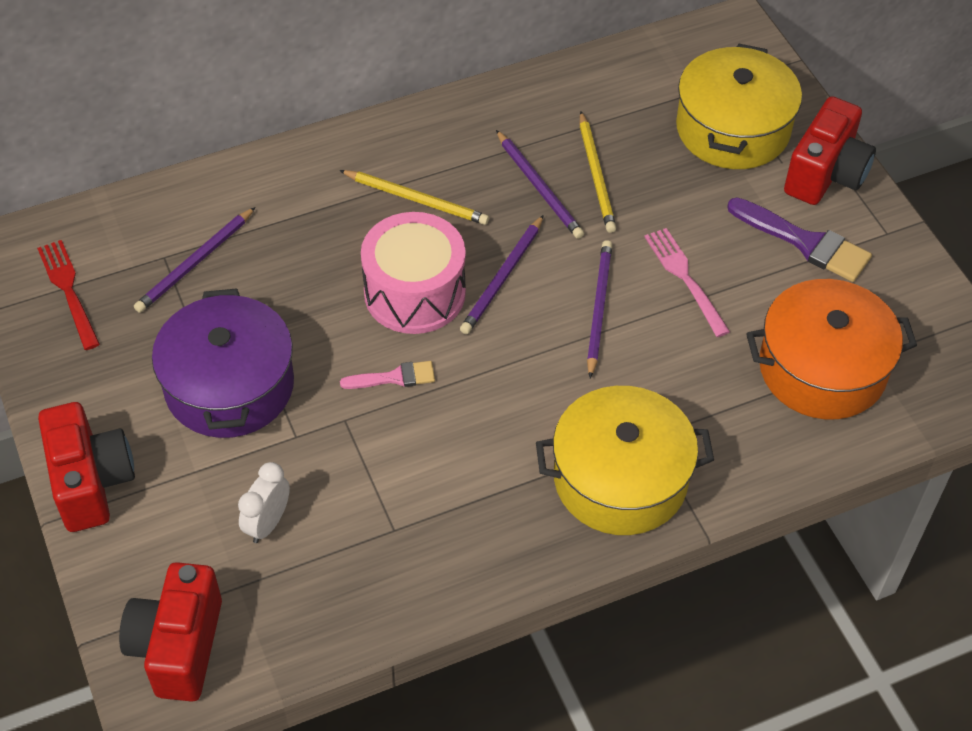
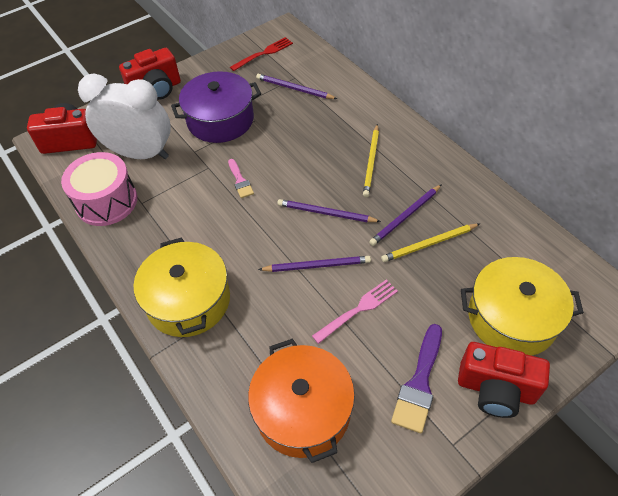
camera: 80 degrees right, 0 degrees up
(268, 523) = (140, 154): white clock -> white clock, size x2.29
(414, 293) = (302, 176): pink drum -> pink drum (106, 201)

